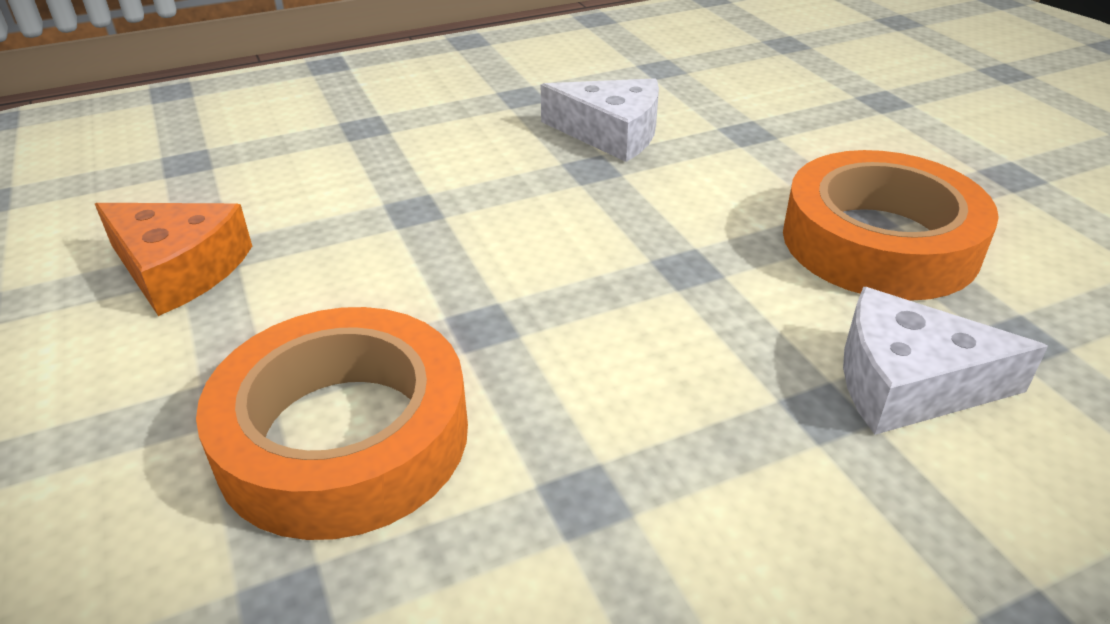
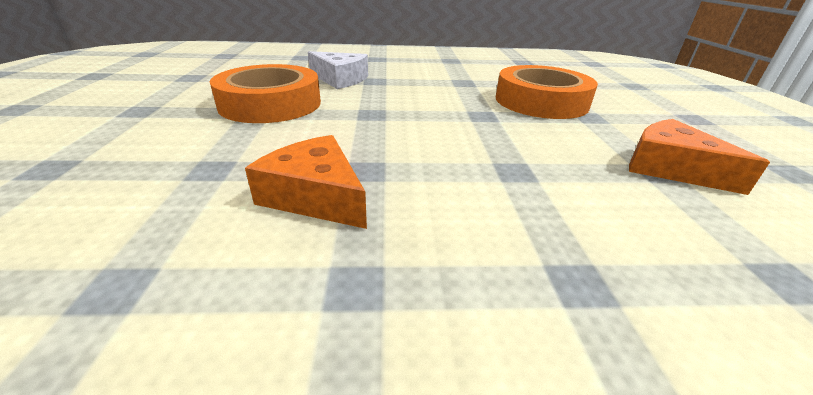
camera: 160 degrees left, 5 degrees down
(611, 133) = (316, 196): white cheese -> orange cheese

